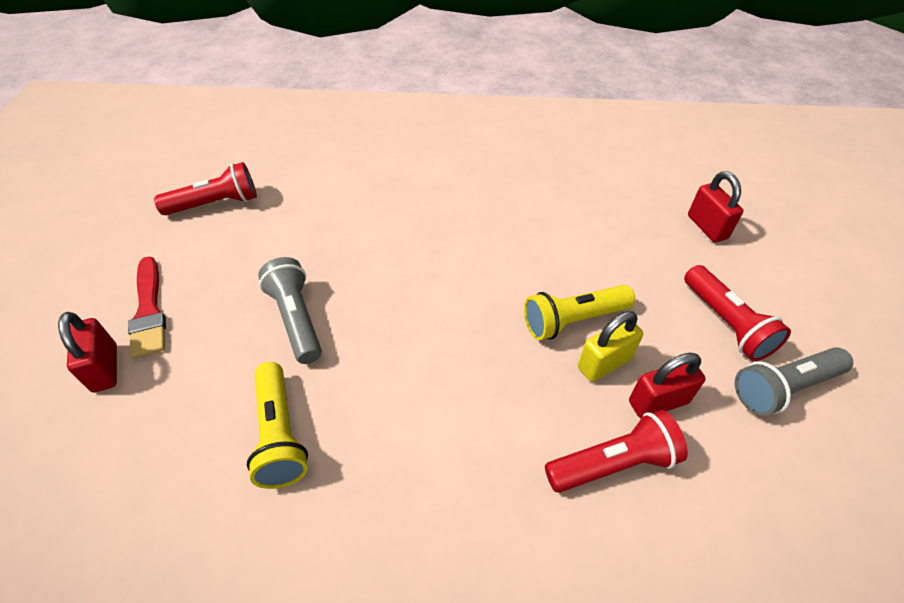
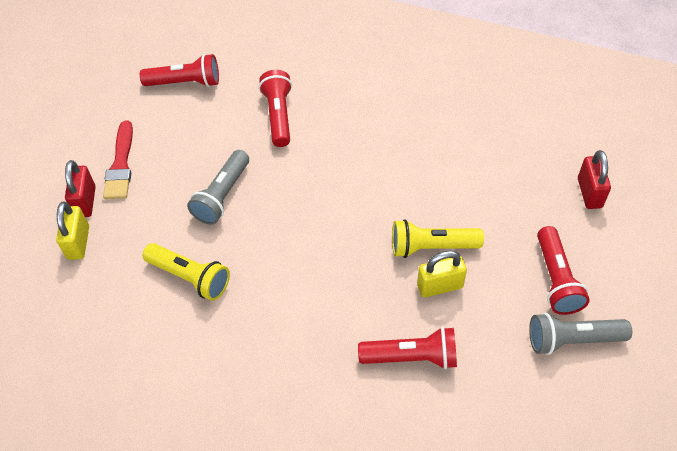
camera: 20 degrees right, 5 degrees up
(102, 427) = (78, 242): none -> yellow padlock
(280, 434) = (190, 277): yellow flashlight -> yellow flashlight turned 60 degrees counterclockwise
(296, 319) = (222, 196): grey flashlight -> grey flashlight turned 150 degrees counterclockwise
(339, 217) = (278, 116): none -> red flashlight
(658, 402) = (467, 324): red padlock -> none

